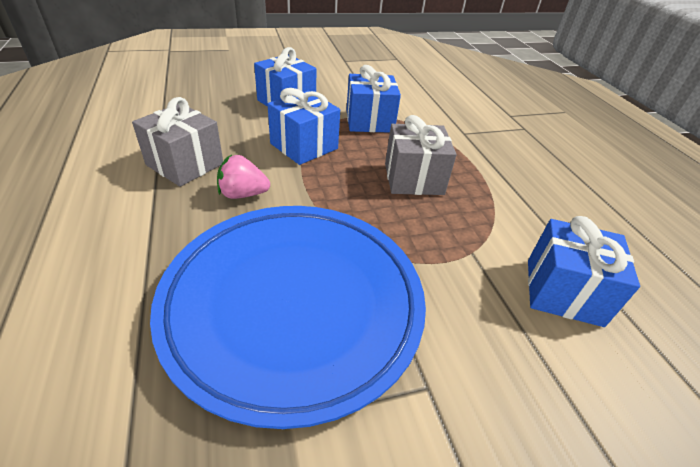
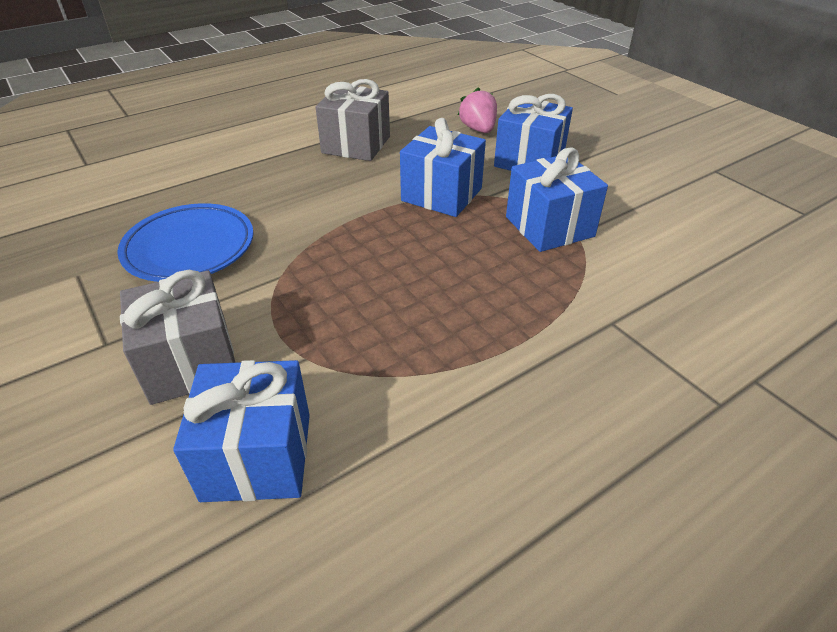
camera: 75 degrees right, 0 degrees up
(243, 194) = (328, 184): pink strawberry -> pink strawberry (478, 129)
(293, 305) = (189, 248): blue plate -> blue plate, size x0.55
(413, 179) = (434, 287): grey gift -> grey gift (190, 362)

